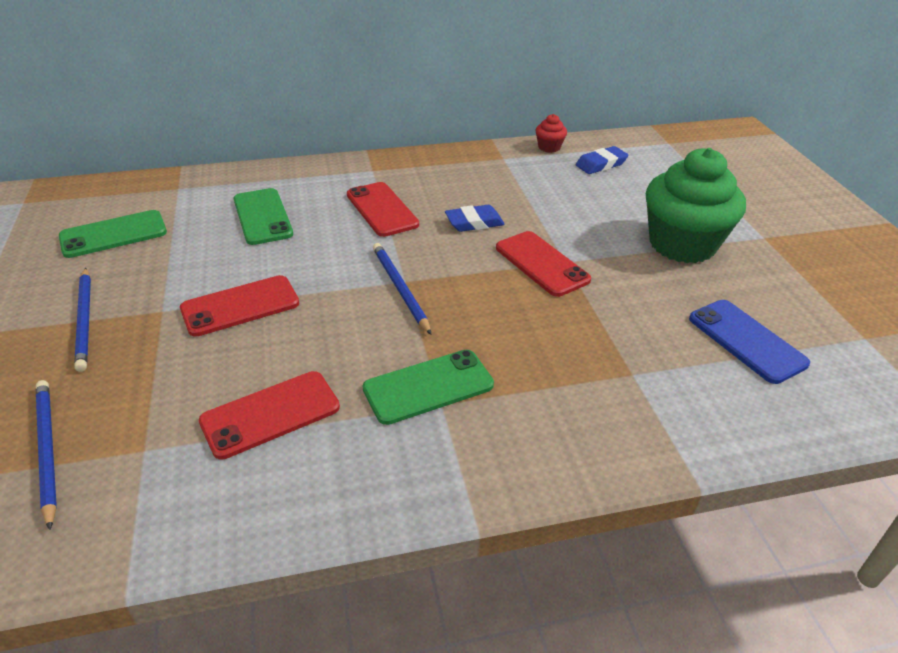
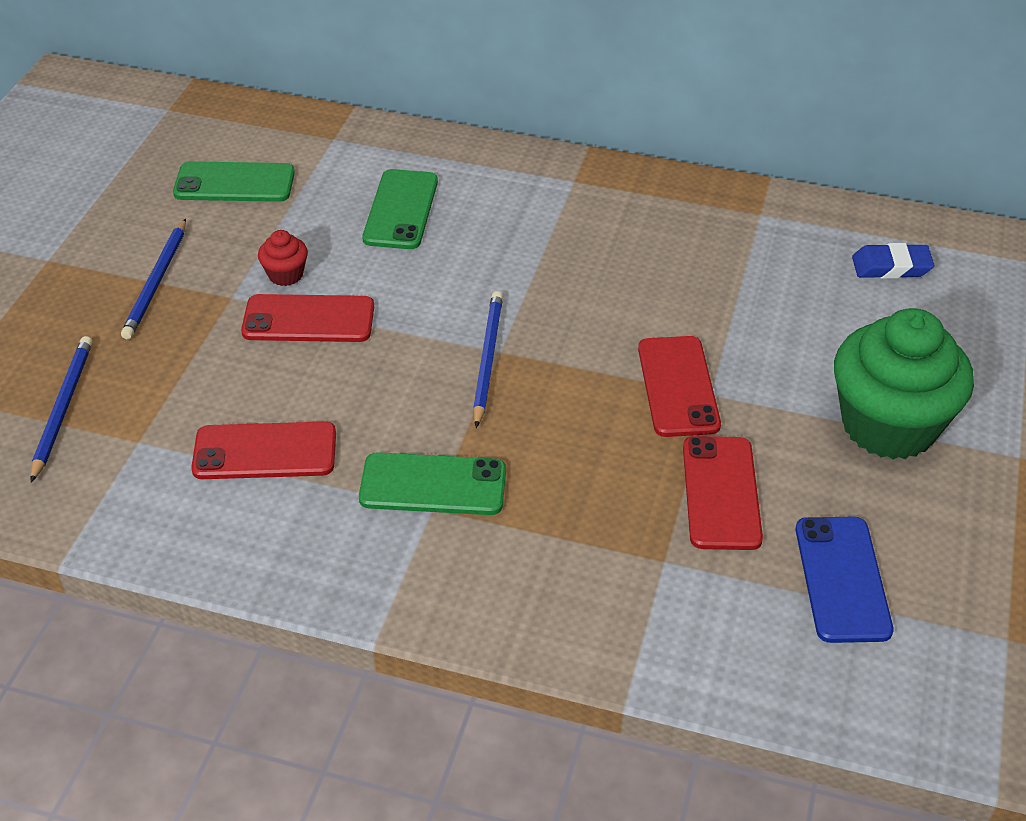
camera: 30 degrees right, 5 degrees up
(382, 209) = (543, 244): red phone -> red phone (721, 493)
(474, 222) = (641, 301): blue eraser -> none
(549, 147) = (840, 216): red cupcake -> red cupcake (285, 274)

